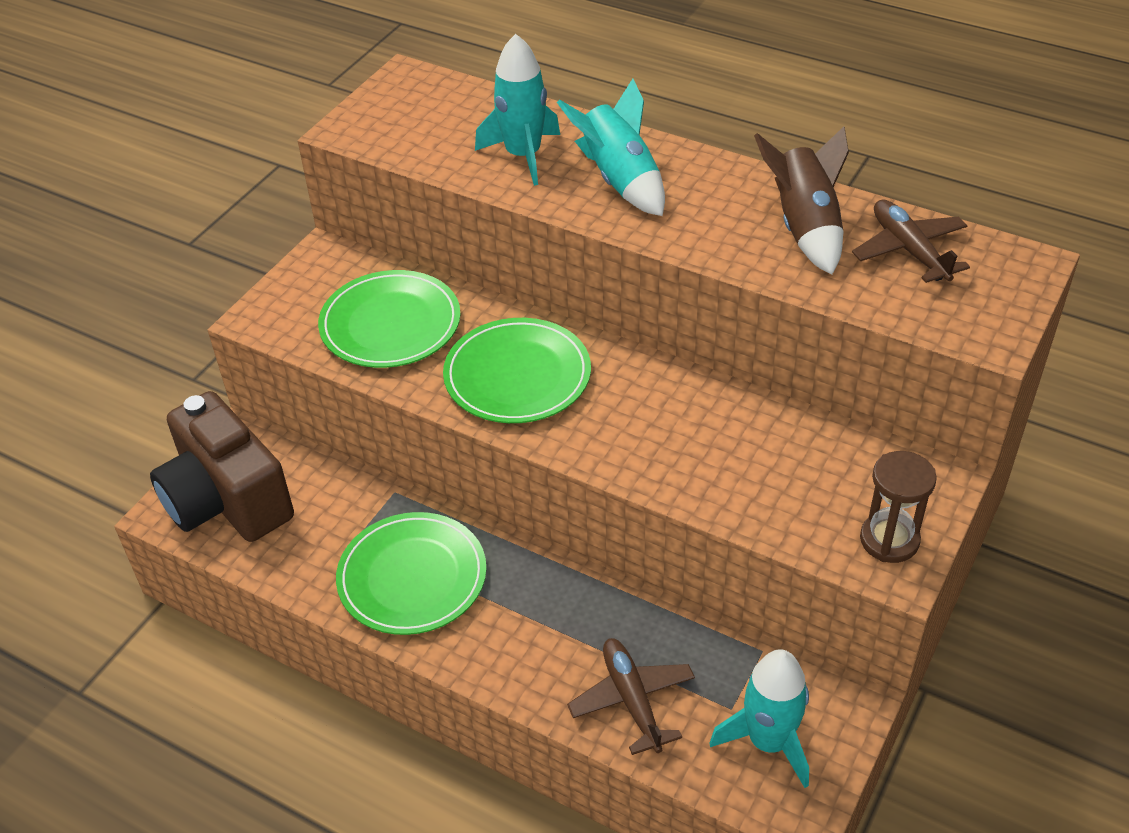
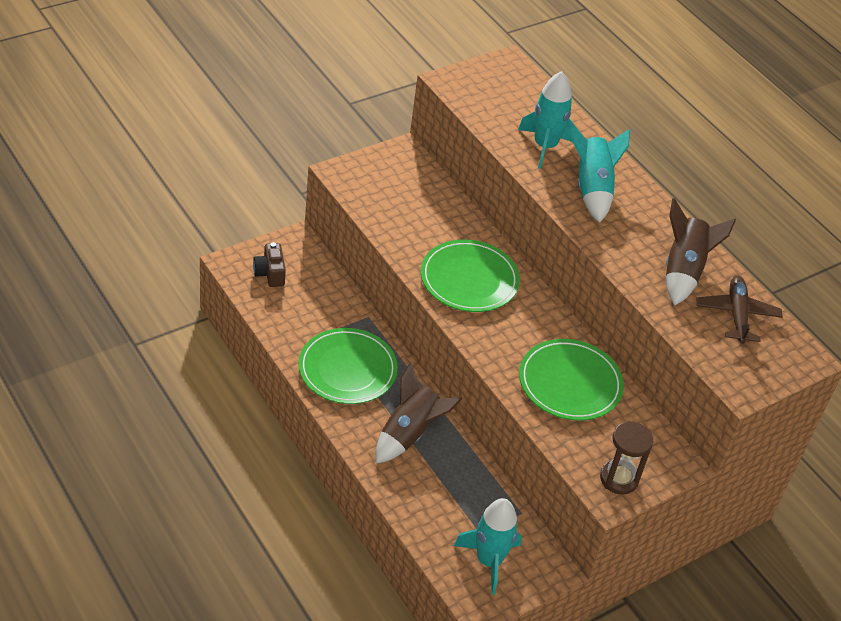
camera: 20 degrees right, 0 degrees up
(227, 500) = (270, 273): brown camera -> brown camera, size x0.44
(390, 324) = (415, 213): green plate -> green plate (570, 383)
(550, 622) = (409, 433): none -> brown rocket
(632, 700) = (427, 498): brown plane -> none

